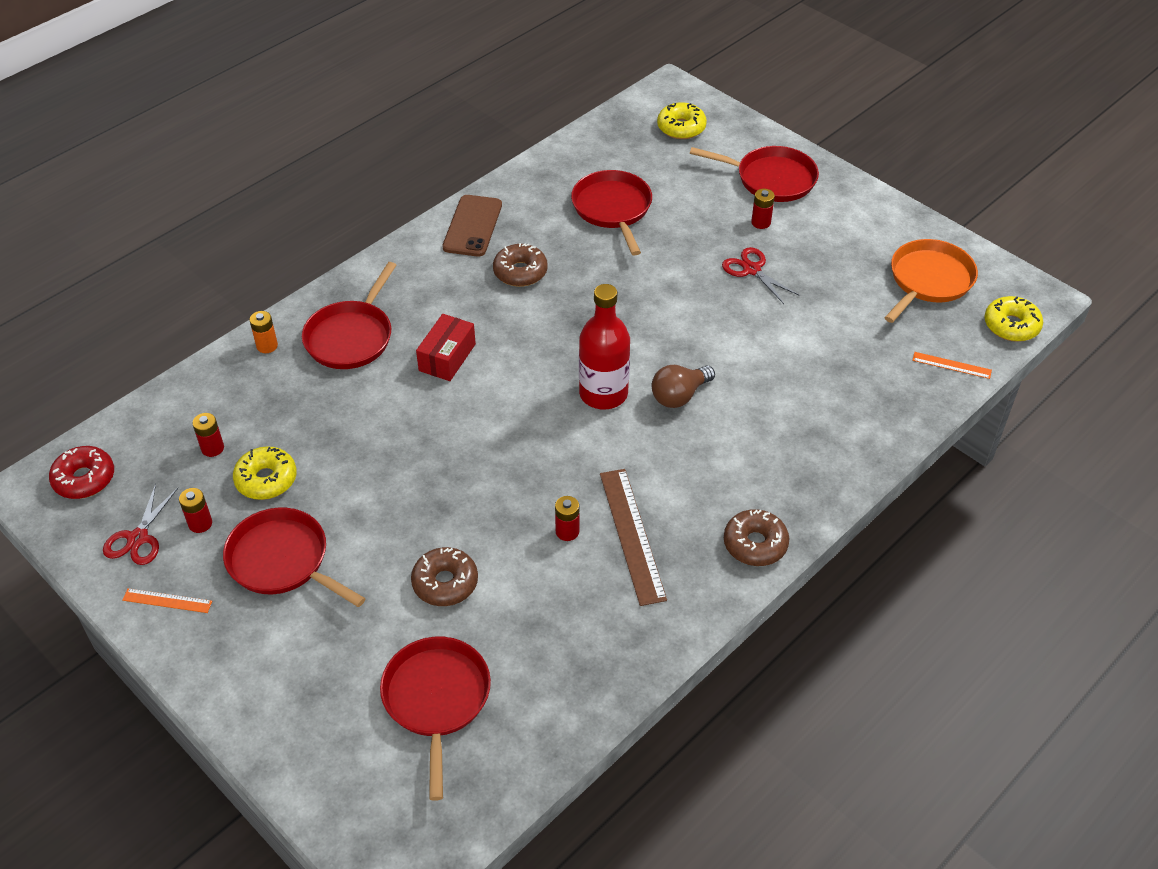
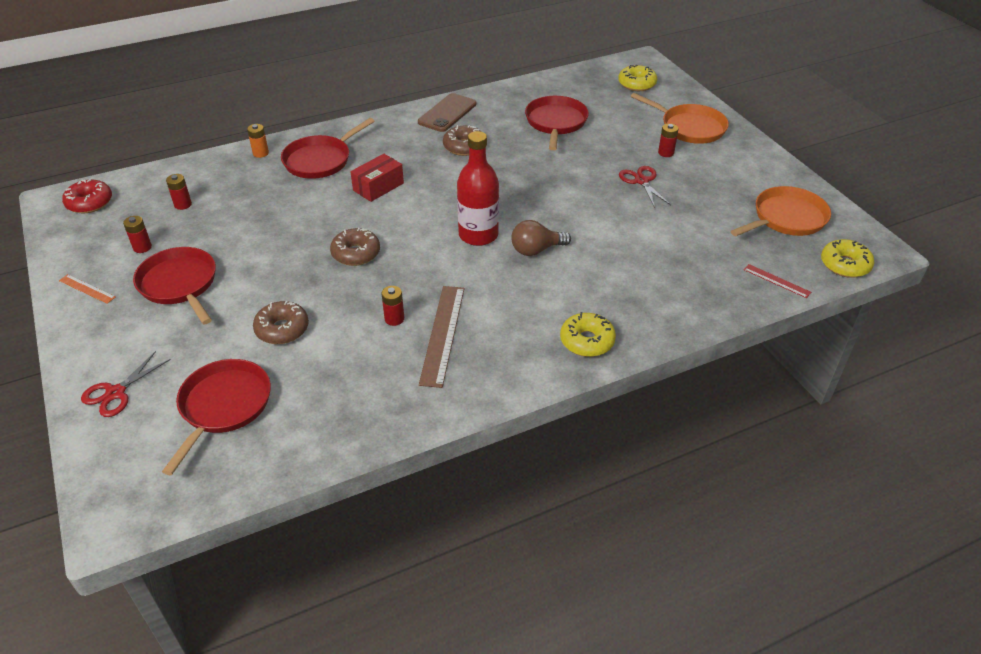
camera: 20 degrees right, 5 degrees down
(138, 538) = (97, 246): red scissors -> red scissors (116, 393)
(266, 479) = (204, 232): yellow donut -> yellow donut (587, 341)
(755, 544) = (538, 367): brown donut -> brown donut (356, 253)
(771, 179) = (690, 127): red pan -> orange pan
(951, 365) = (776, 281): orange ruler -> red ruler

